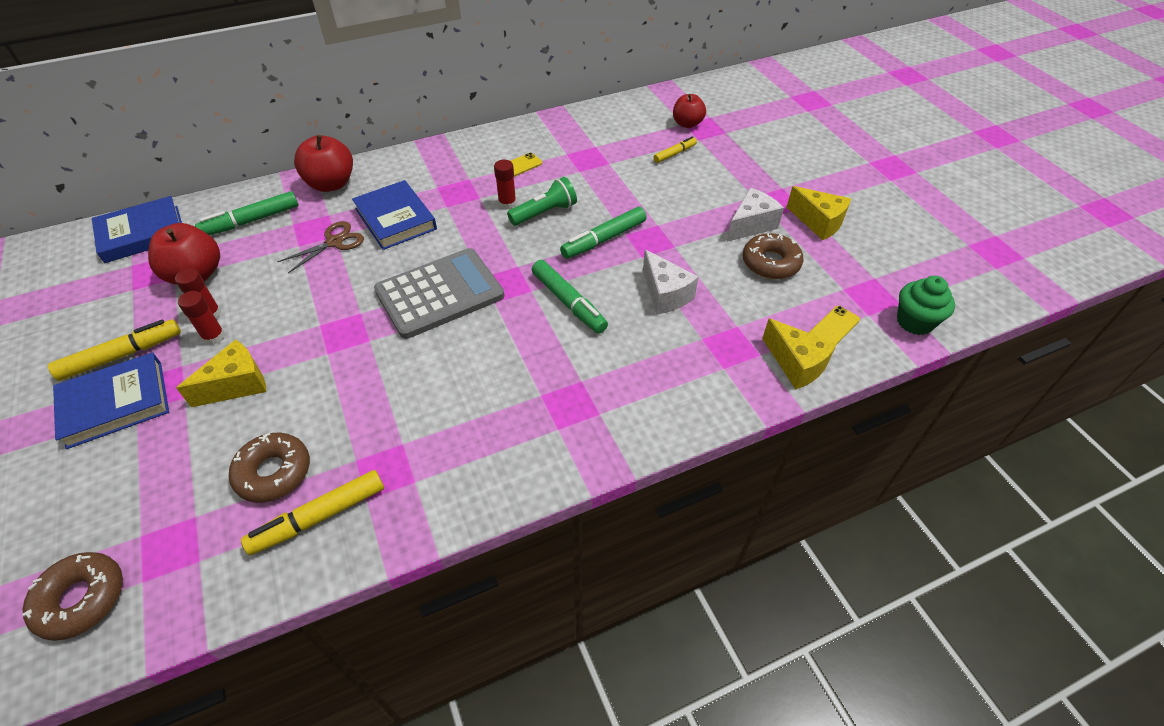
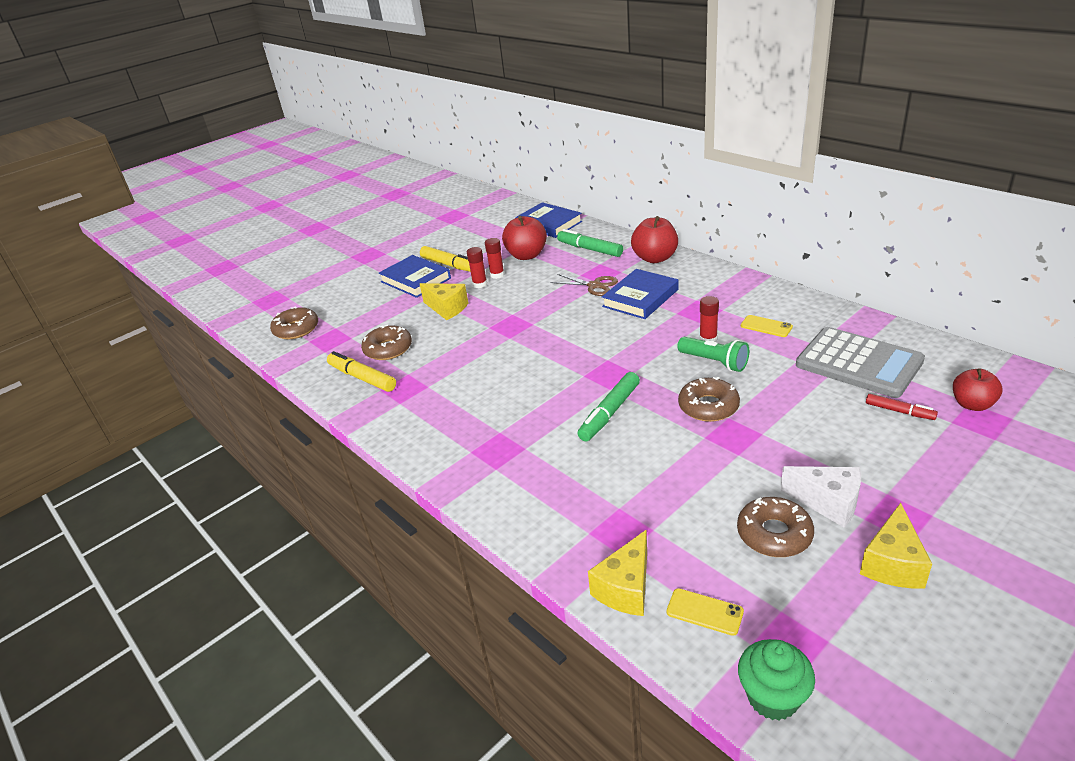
camera: 75 degrees right, 15 degrees down
(439, 293) = (574, 348): grey calculator -> grey calculator (858, 363)
(603, 239) = (708, 406): green marker -> brown donut
(665, 294) = (662, 467): white cheese -> none
(674, 154) = (899, 411): yellow marker -> red marker

